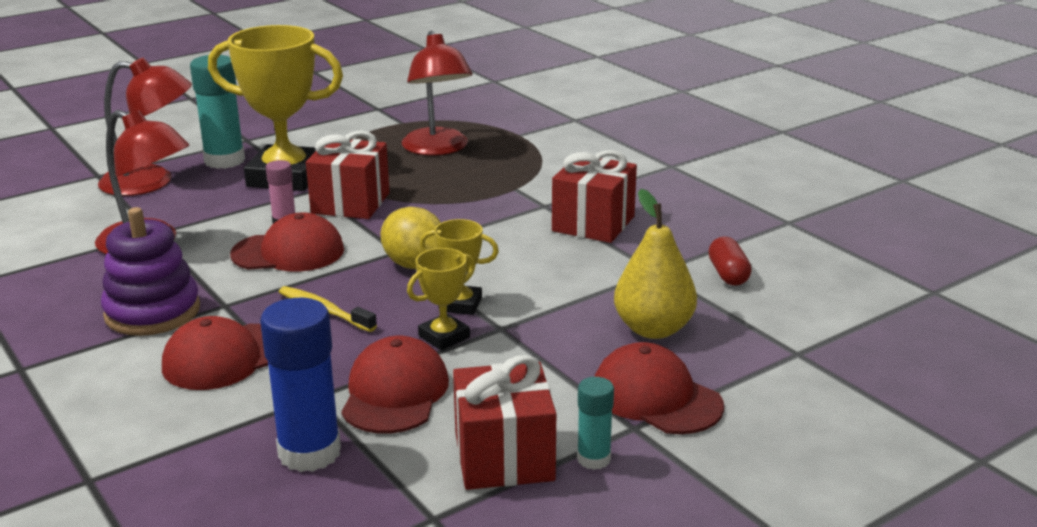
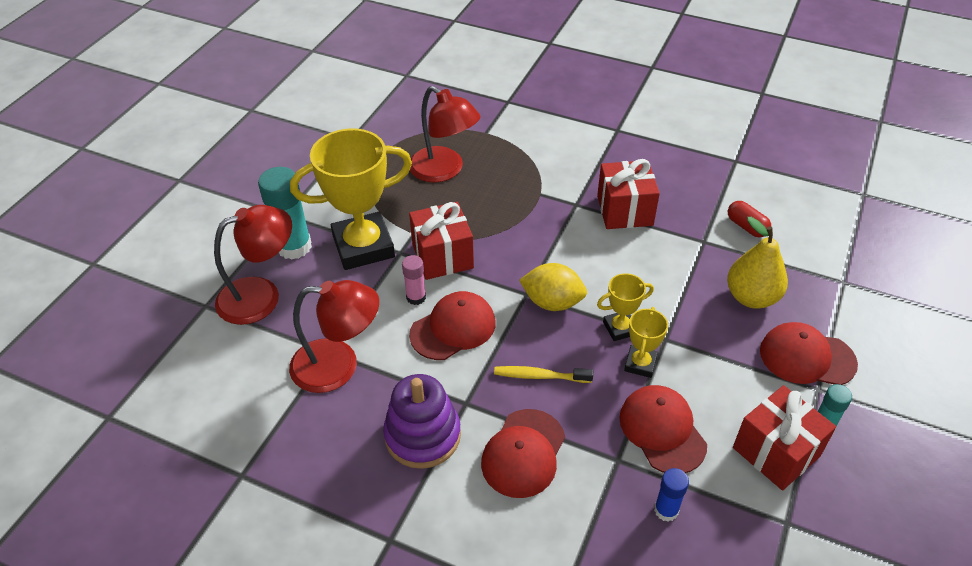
camera: 30 degrees left, 20 degrees up
(309, 452) = (666, 510): blue glue stick -> blue glue stick, size x0.54

